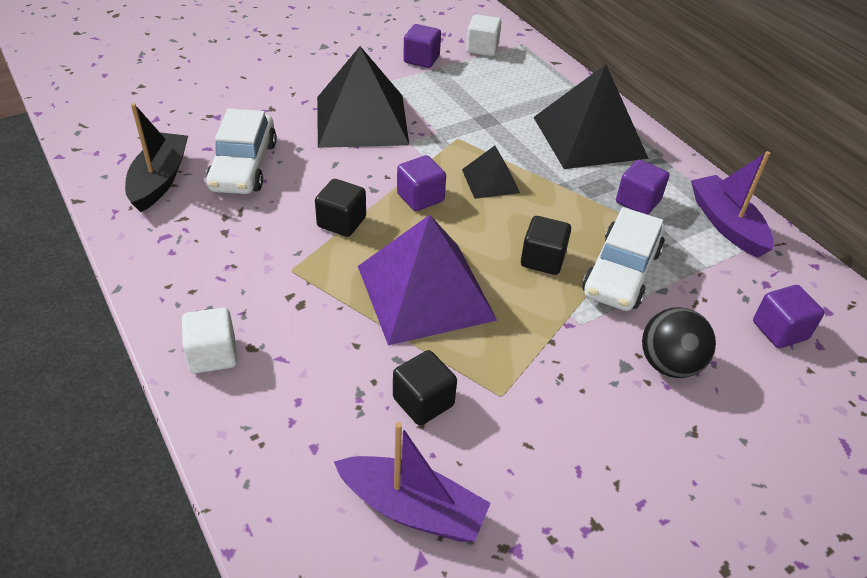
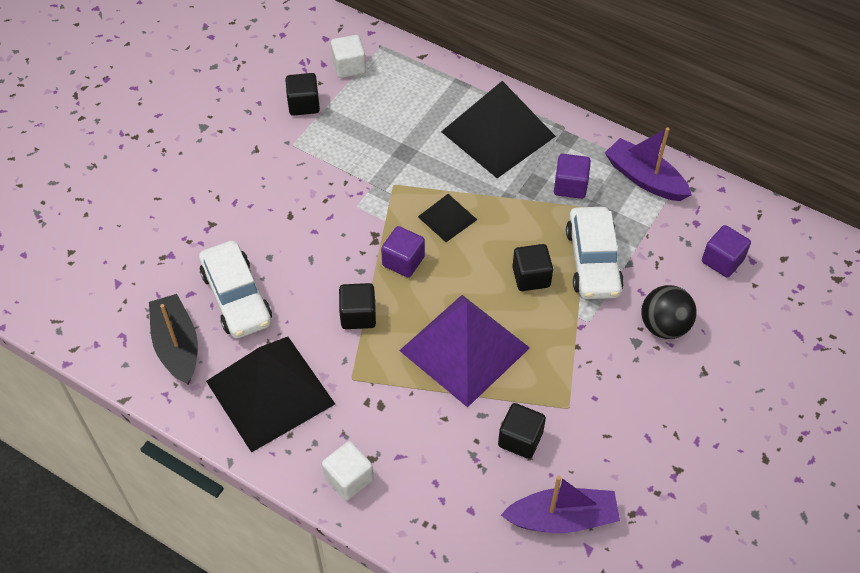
camera: 25 degrees left, 10 degrees up
(361, 120) = (300, 201): black pyramid -> black pyramid (270, 392)
(421, 59) = (304, 104): purple cube -> black cube

